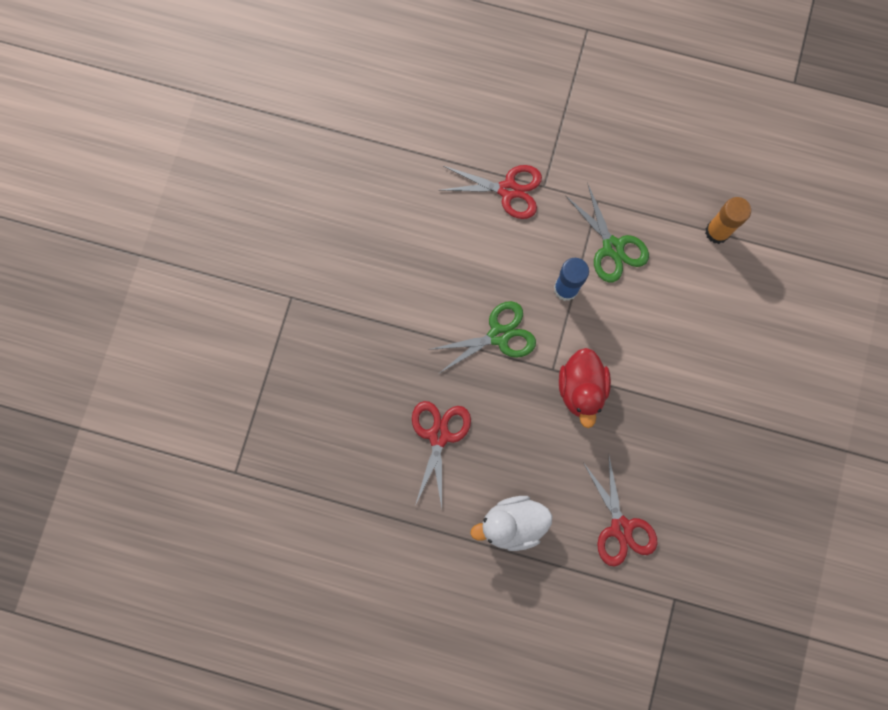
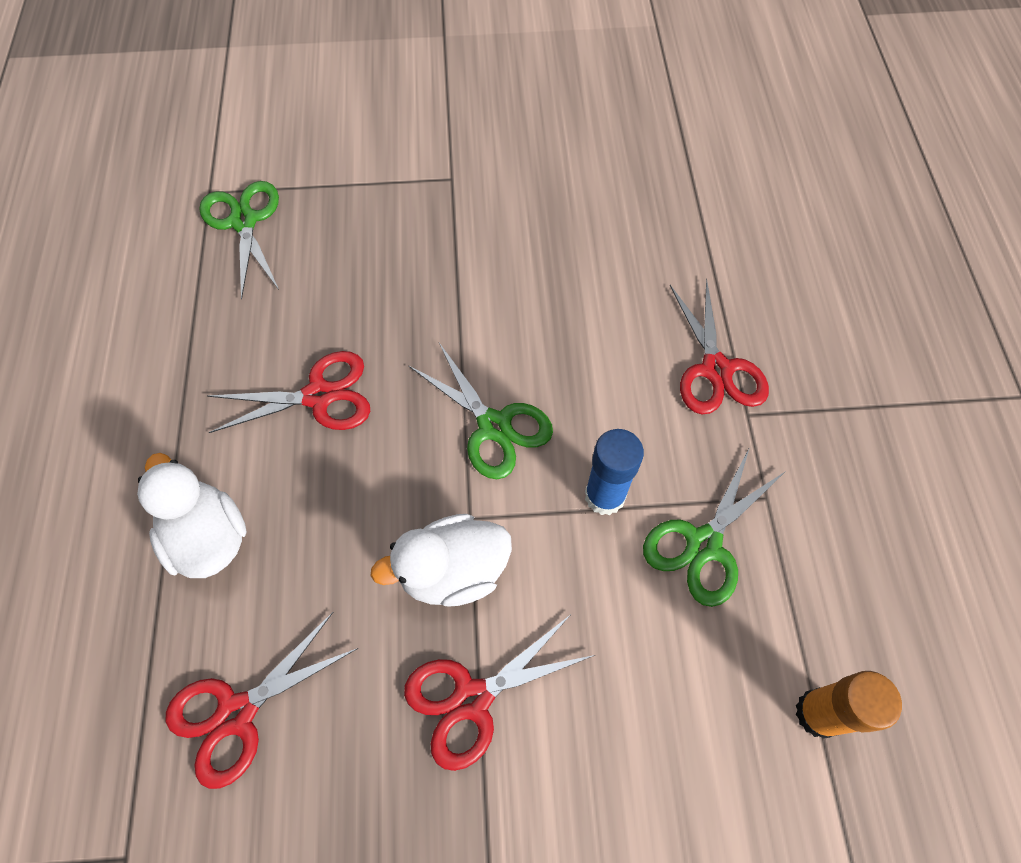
camera: 70 degrees right, 15 degrees down
(274, 453) = (244, 221): none -> green scissors
(581, 389) = (453, 571): red duck -> white duck
(653, 402) = (472, 698): none -> red scissors

